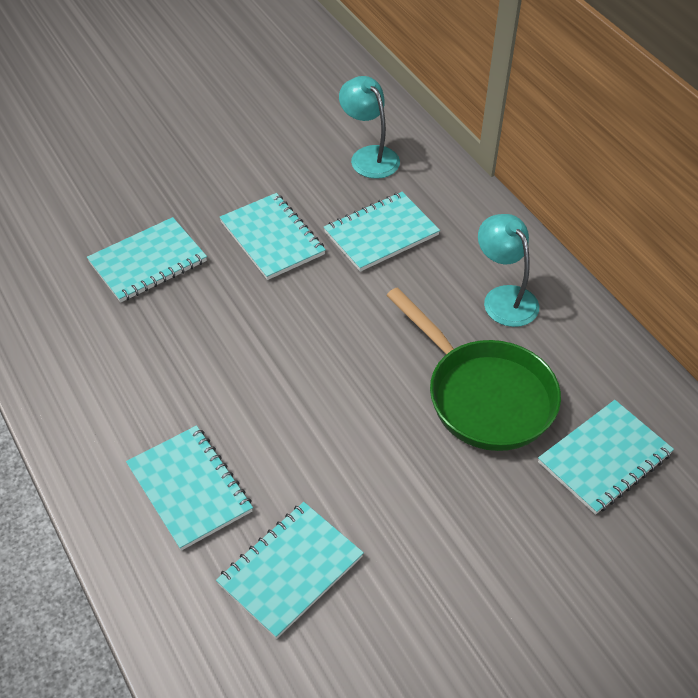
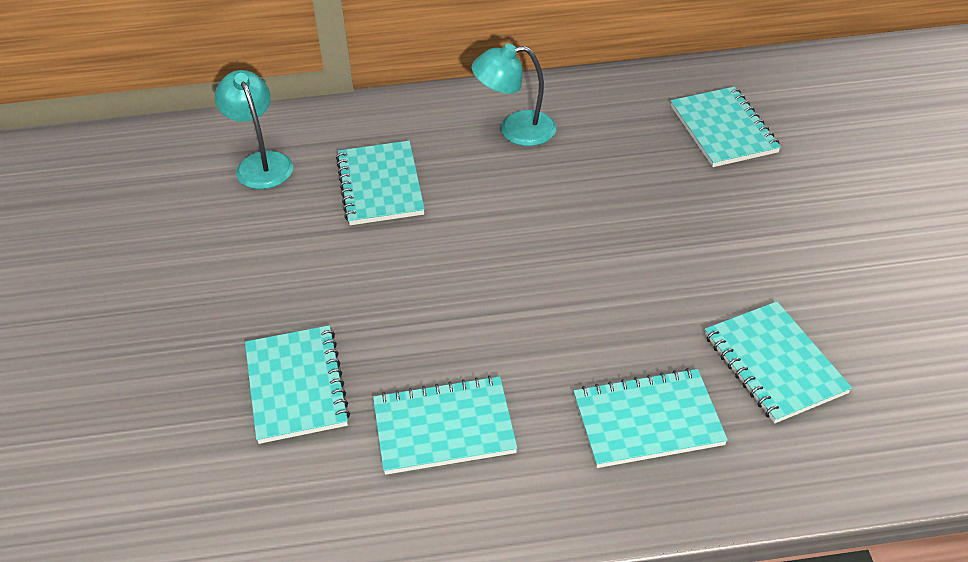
camera: 65 degrees left, 5 degrees down
(272, 238) = (331, 269): turquoise notebook -> turquoise notebook (444, 428)
(369, 156) = (261, 163): turquoise lamp -> turquoise lamp turned 75 degrees clockwise
(484, 395) = (624, 177): green pan -> none

